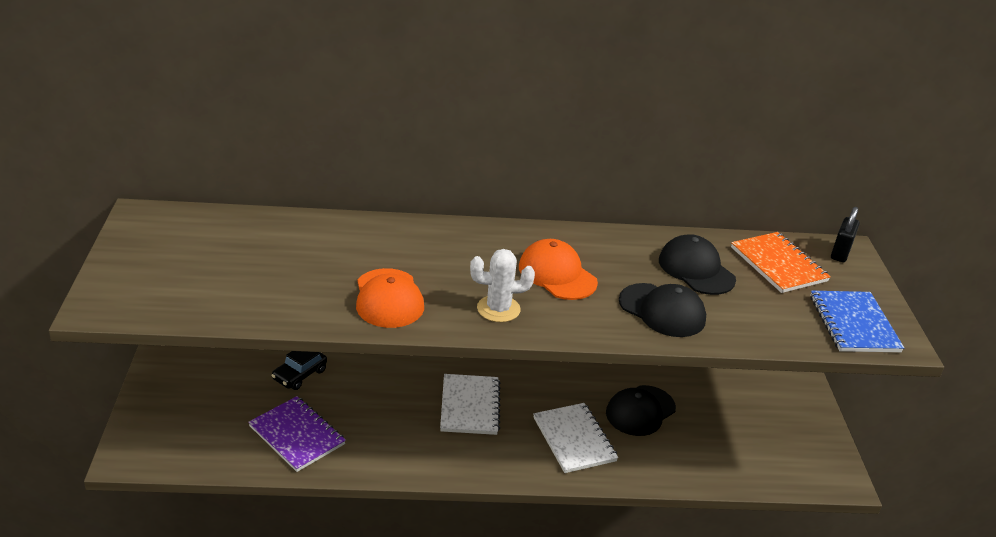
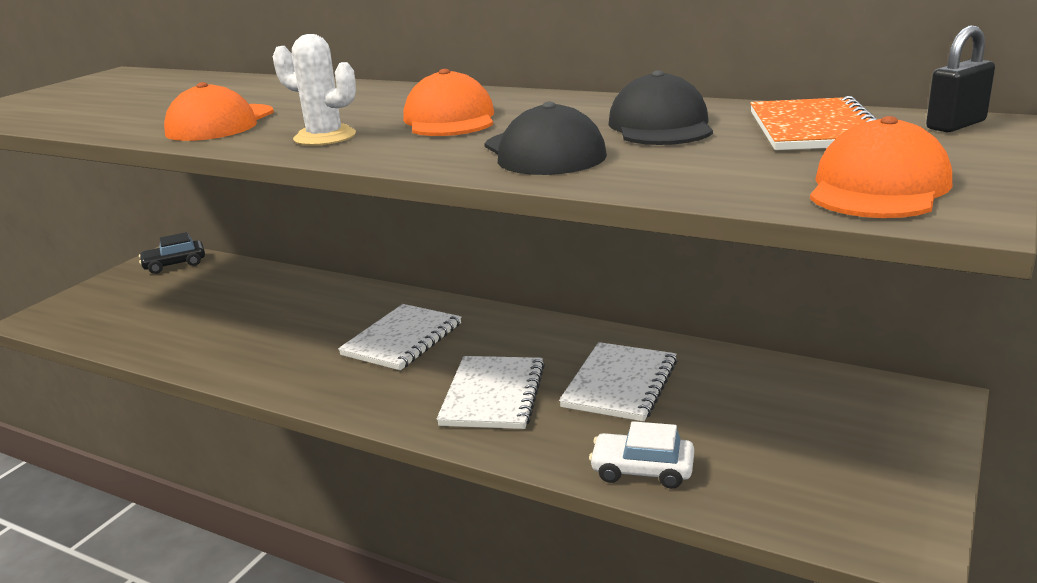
camera: 35 degrees right, 10 degrees down
(297, 435) = (194, 331): purple notebook -> none
(299, 374) = (262, 285): black car -> black car (174, 264)
(640, 411) = (620, 384): black cap -> white notebook
(700, 471) = (642, 470): none -> white car
(854, 324) = (878, 187): blue notebook -> orange cap

